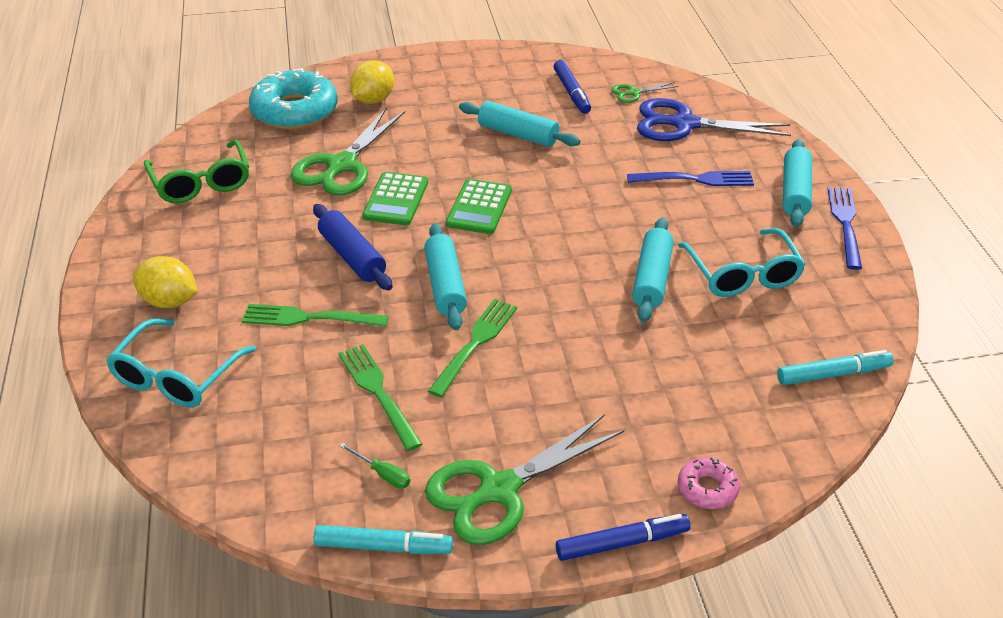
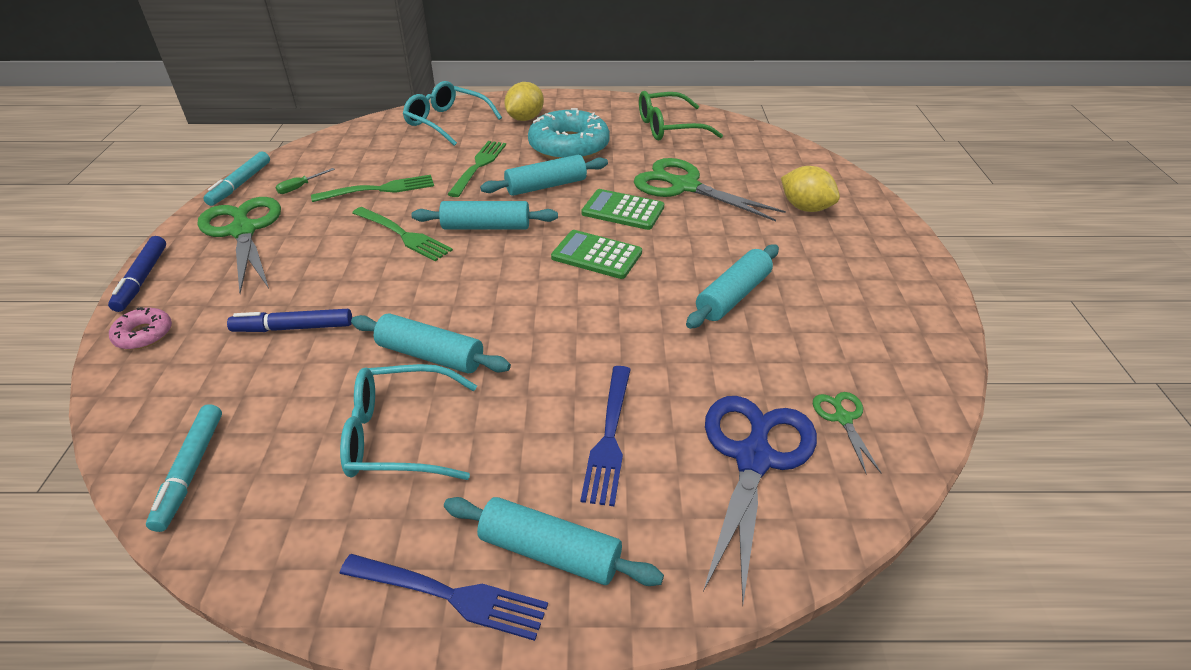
camera: 100 degrees right, 0 degrees up
(295, 111) = (781, 167): turquoise donut -> turquoise donut (569, 146)
(352, 257) = (546, 186): blue rolling pin -> turquoise rolling pin
(571, 92) = (837, 354): blue marker -> blue marker (293, 328)

